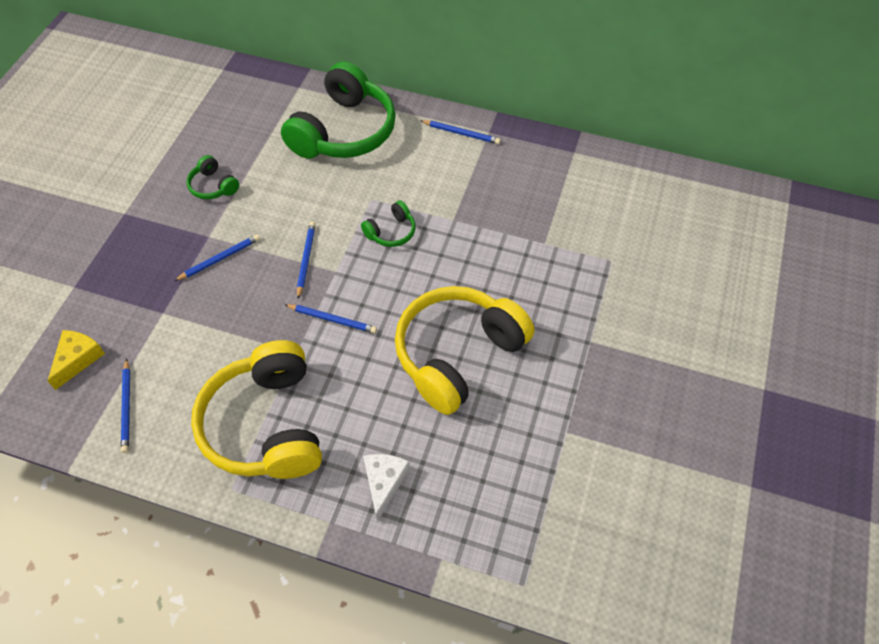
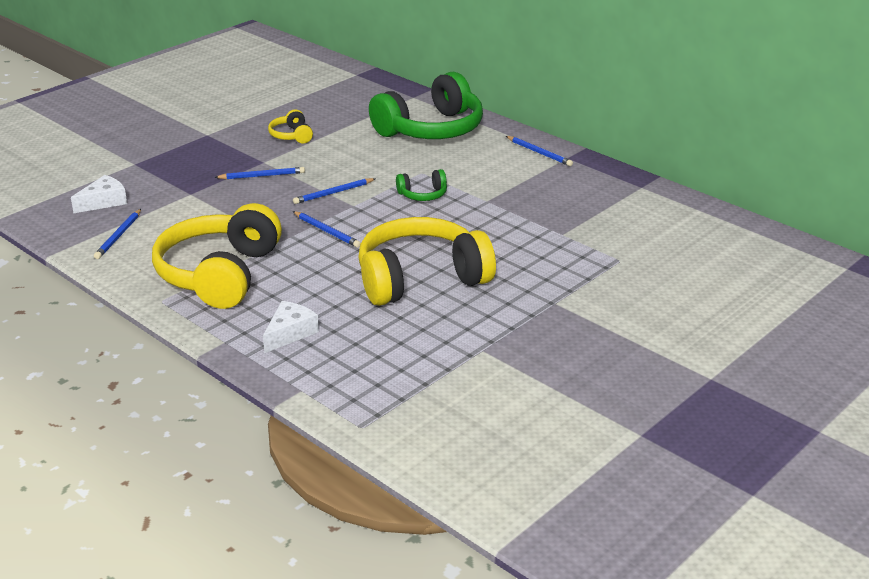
camera: 25 degrees right, 25 degrees down
(77, 359) = (104, 202): yellow cheese -> white cheese
(213, 186) = (292, 135): green headphones -> yellow headphones
(306, 260) = (333, 193): blue pencil -> blue pencil turned 150 degrees counterclockwise

